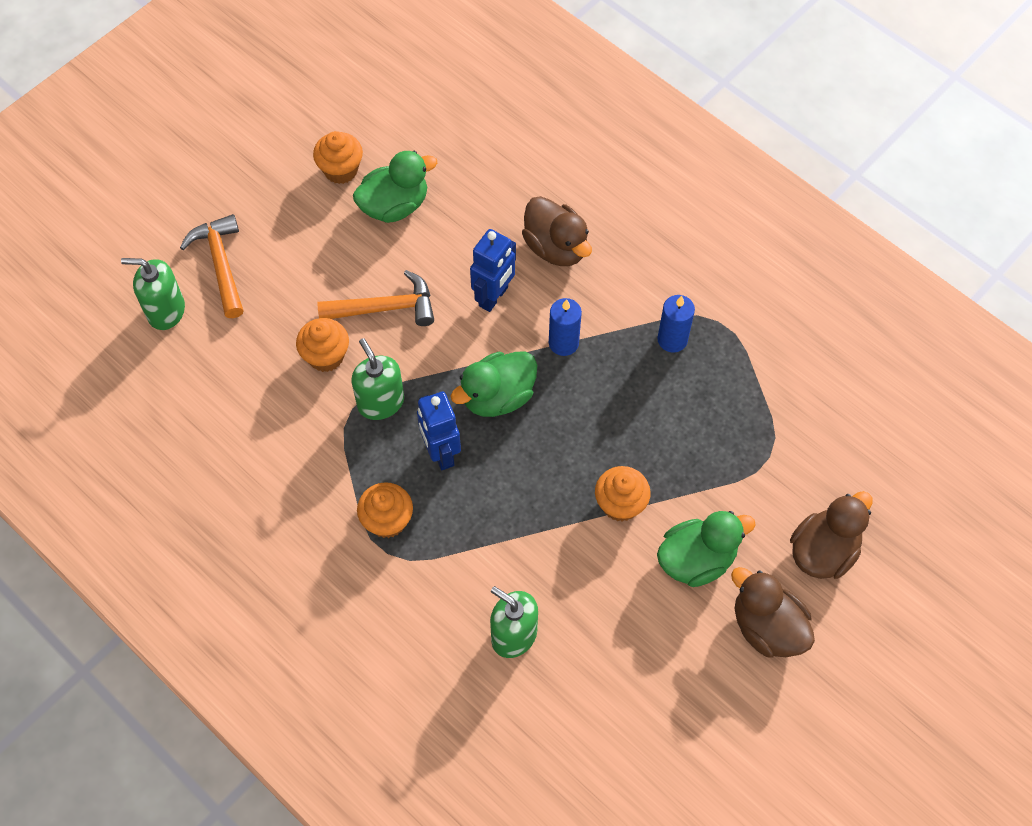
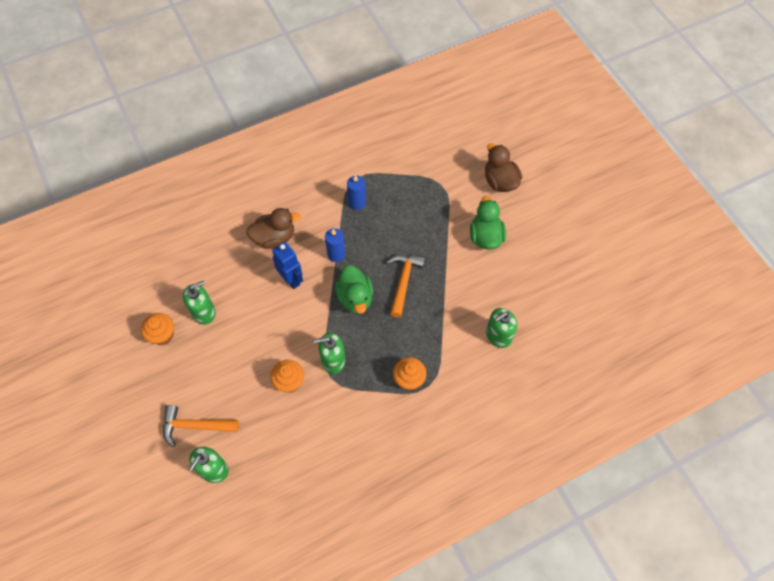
camera: 70 degrees left, 0 degrees up
(385, 308) = (271, 339): orange hammer -> orange hammer (403, 281)
(395, 206) = (204, 312): green duck -> green soap dispenser
(441, 453) = (378, 338): blue robot -> none
(620, 504) = (442, 260): orange cupcake -> none
(767, 627) = (531, 219): brown duck -> none

